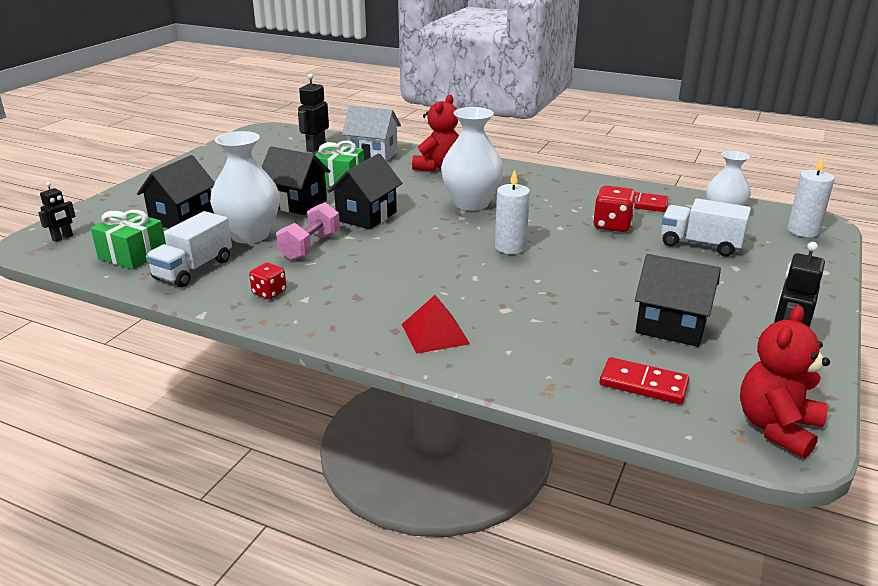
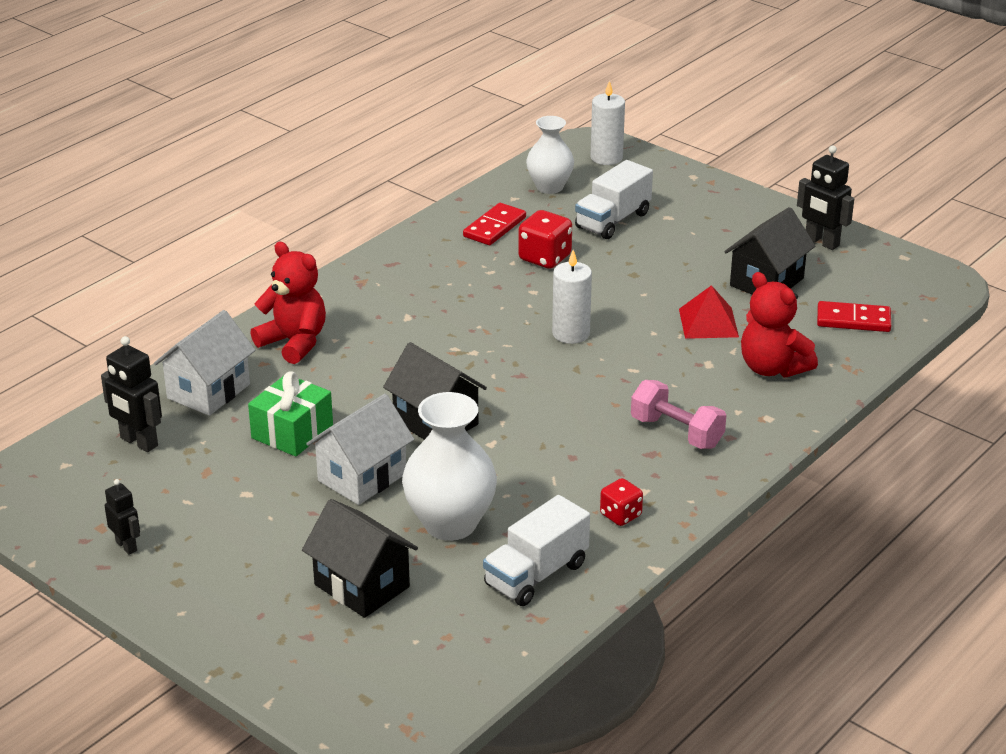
camera: 75 degrees left, 5 degrees up
(63, 238) = (378, 706): black robot -> black robot (126, 546)
(133, 255) = (469, 630): green gift -> none
(193, 269) = (536, 574): white truck -> white truck turned 90 degrees clockwise
(296, 204) = (362, 477): black house -> white house
(310, 247) = (508, 476): pink dumbbell -> pink dumbbell (676, 432)
(435, 334) = (743, 413): red pyramid -> red pyramid (708, 322)
(471, 203) = (435, 337): white vase -> none
(643, 384) = (853, 320): red domino -> red domino turned 60 degrees clockwise
(777, 428) = (921, 279): red teddy bear -> red teddy bear (772, 368)

